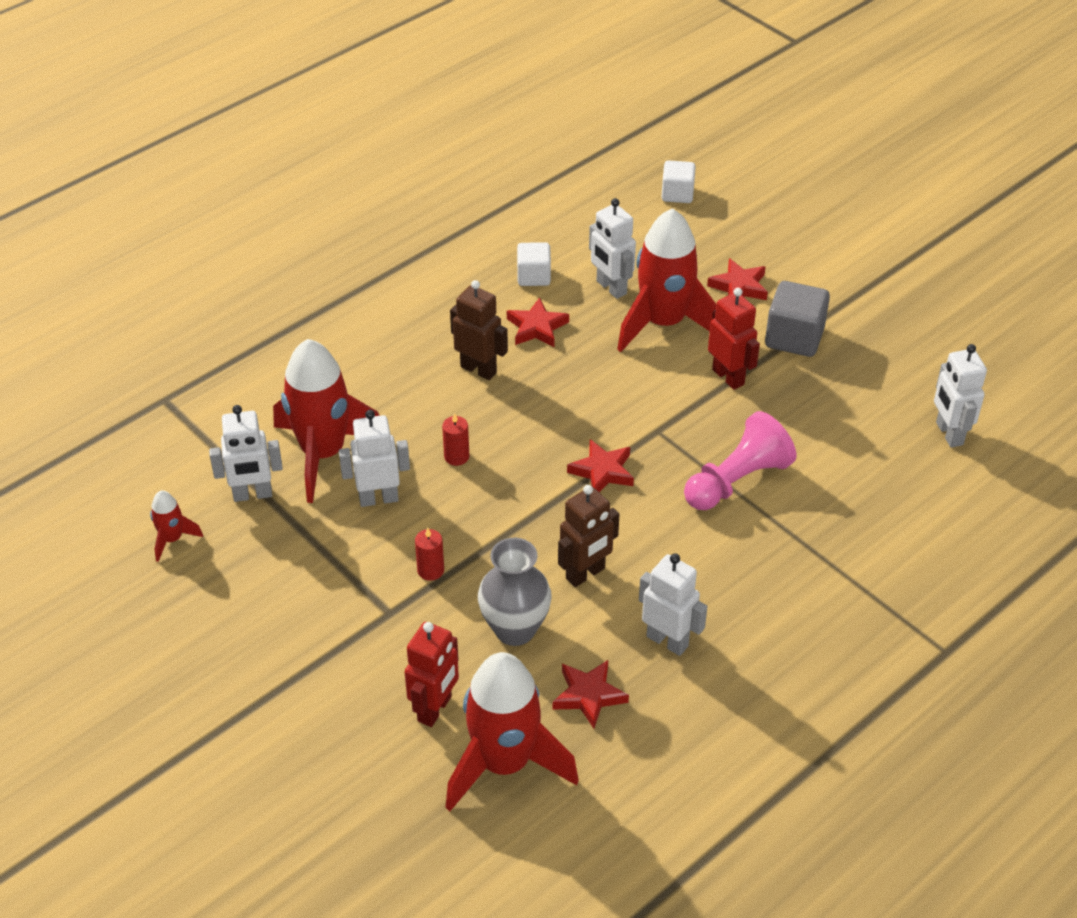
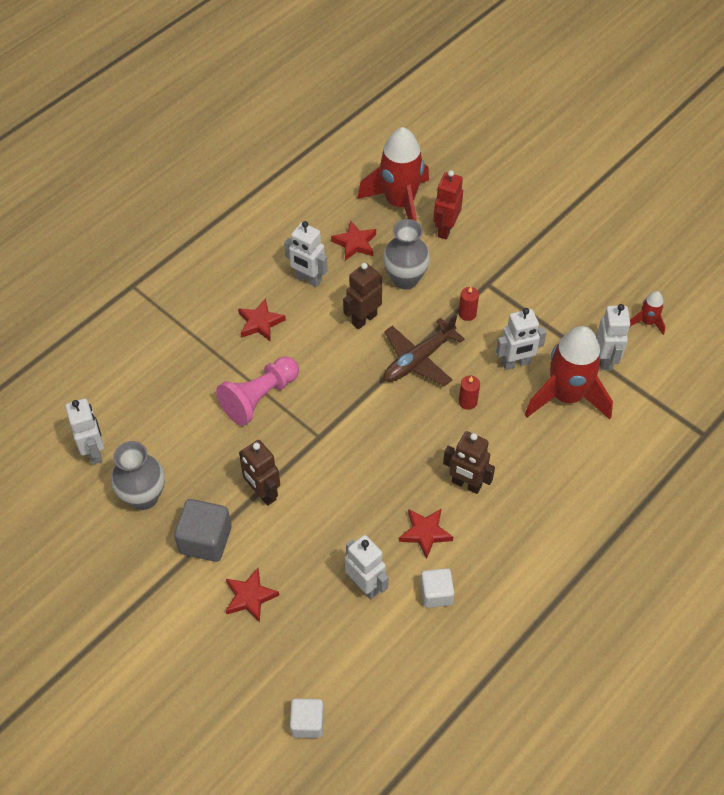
camera: 175 degrees right, 10 degrees up
(252, 495) = (605, 359): white robot -> white robot turned 105 degrees clockwise
(514, 512) = (418, 360): none -> brown plane
(602, 471) = (358, 398): red star -> red star (260, 323)
(664, 323) = (317, 547): red rocket -> none
(728, 377) = (263, 493): red robot -> brown robot
(875, 383) = (144, 497): none -> grey vase

